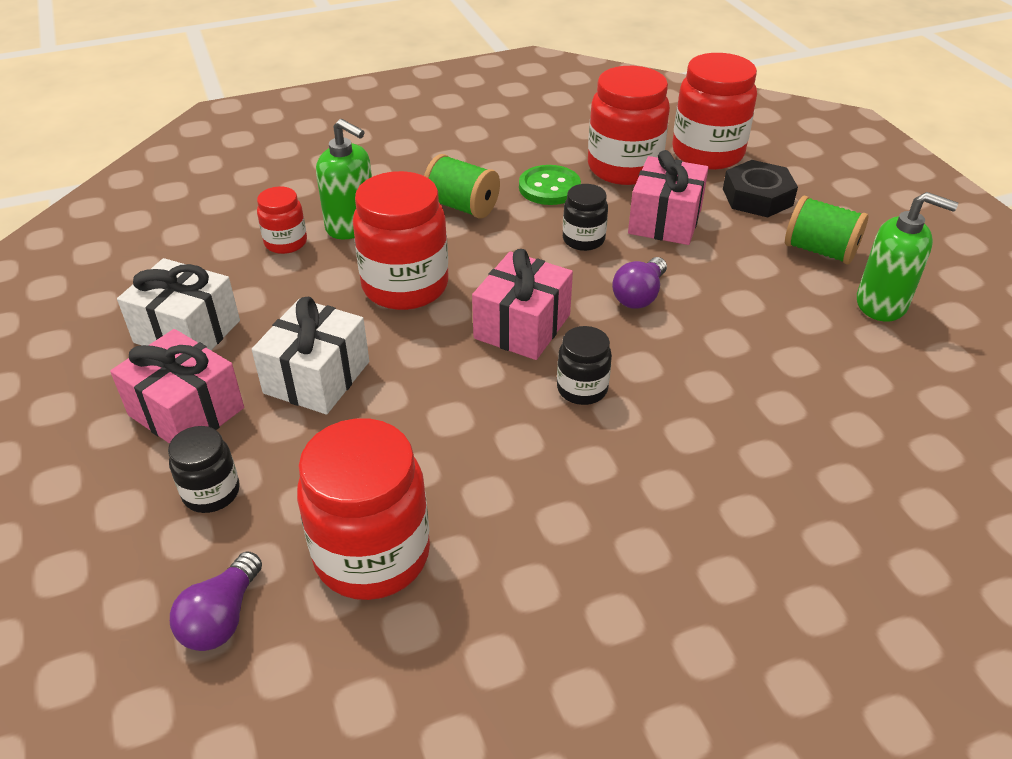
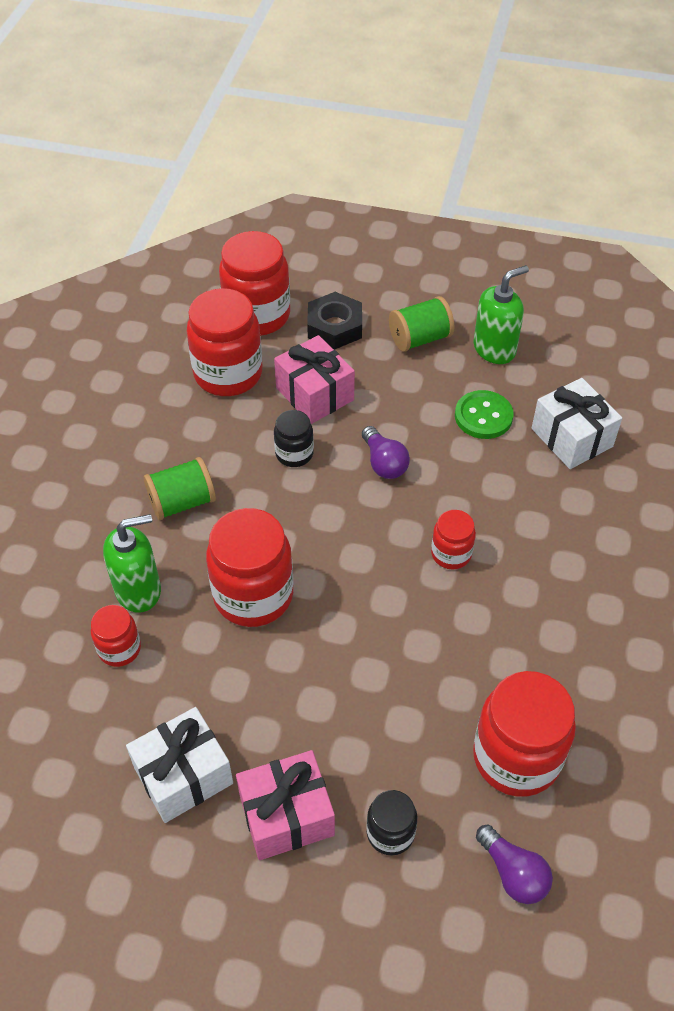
camera: 55 degrees left, 10 degrees up
(317, 377) = (315, 707): white gift -> white gift (571, 437)
(522, 326) = (361, 549): pink gift -> none
(549, 187) = (209, 433): green button -> green button (483, 416)
(582, 389) = (451, 554): black jar -> red jar

